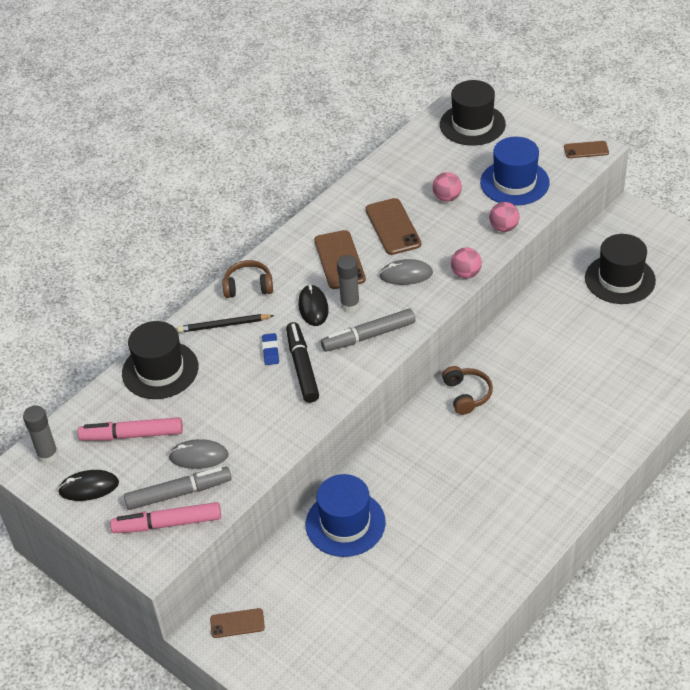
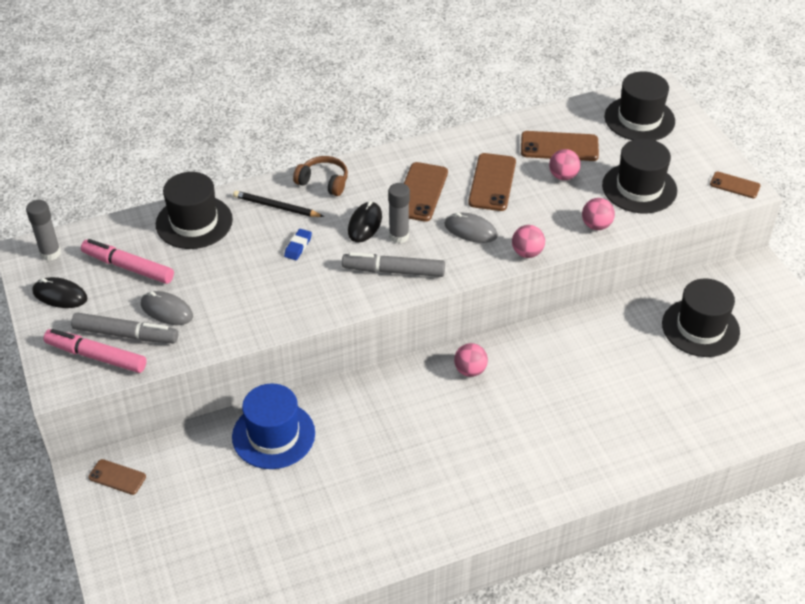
camera: 25 degrees right, 0 degrees up
(302, 367) = (314, 273): black marker -> none
(425, 174) = (559, 147): none -> brown phone
(467, 395) = (470, 370): brown headphones -> pink ball
(514, 182) = (639, 188): blue hat -> black hat

